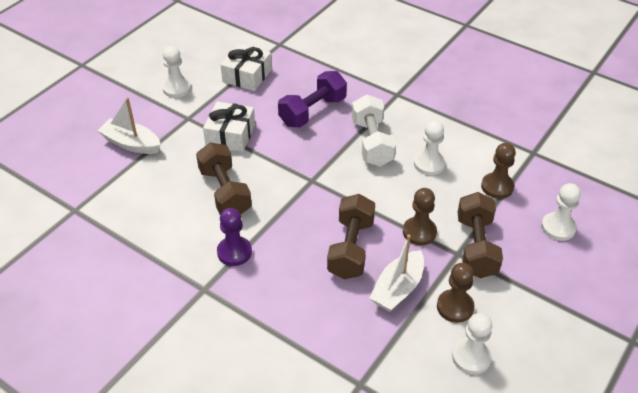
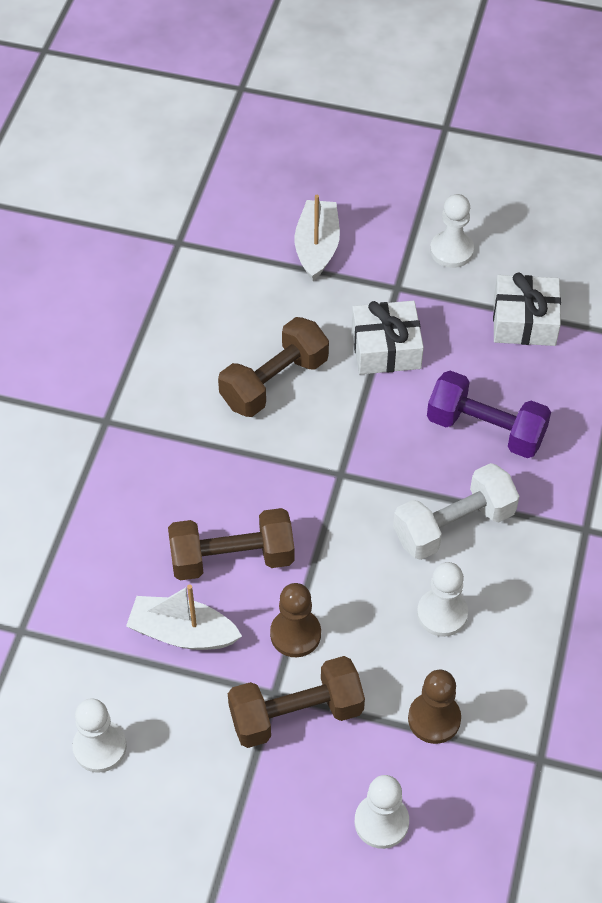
camera: 70 degrees right, 10 degrees up
(234, 252) = (175, 430): purple pawn -> none
(455, 307) = (176, 710): brown pawn -> none

